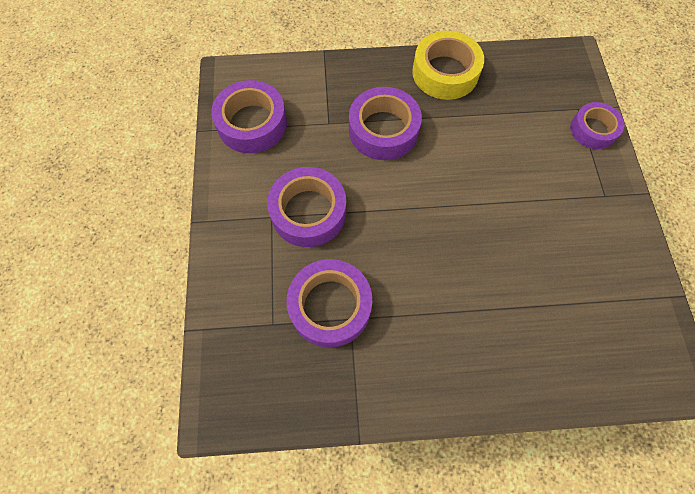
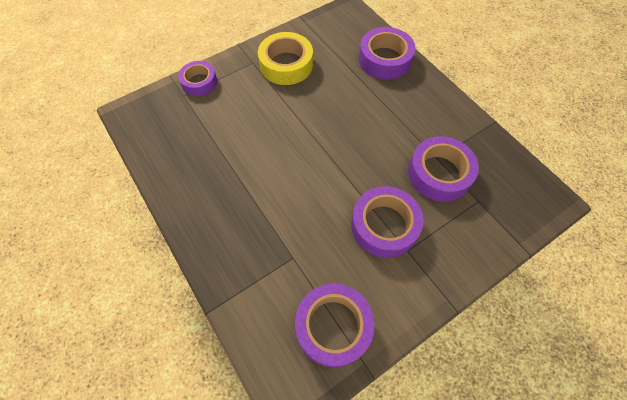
camera: 120 degrees left, 5 degrees down
(383, 130) = (275, 211): purple tape -> purple tape (384, 59)
(445, 73) = (188, 192): yellow tape -> yellow tape (286, 64)

